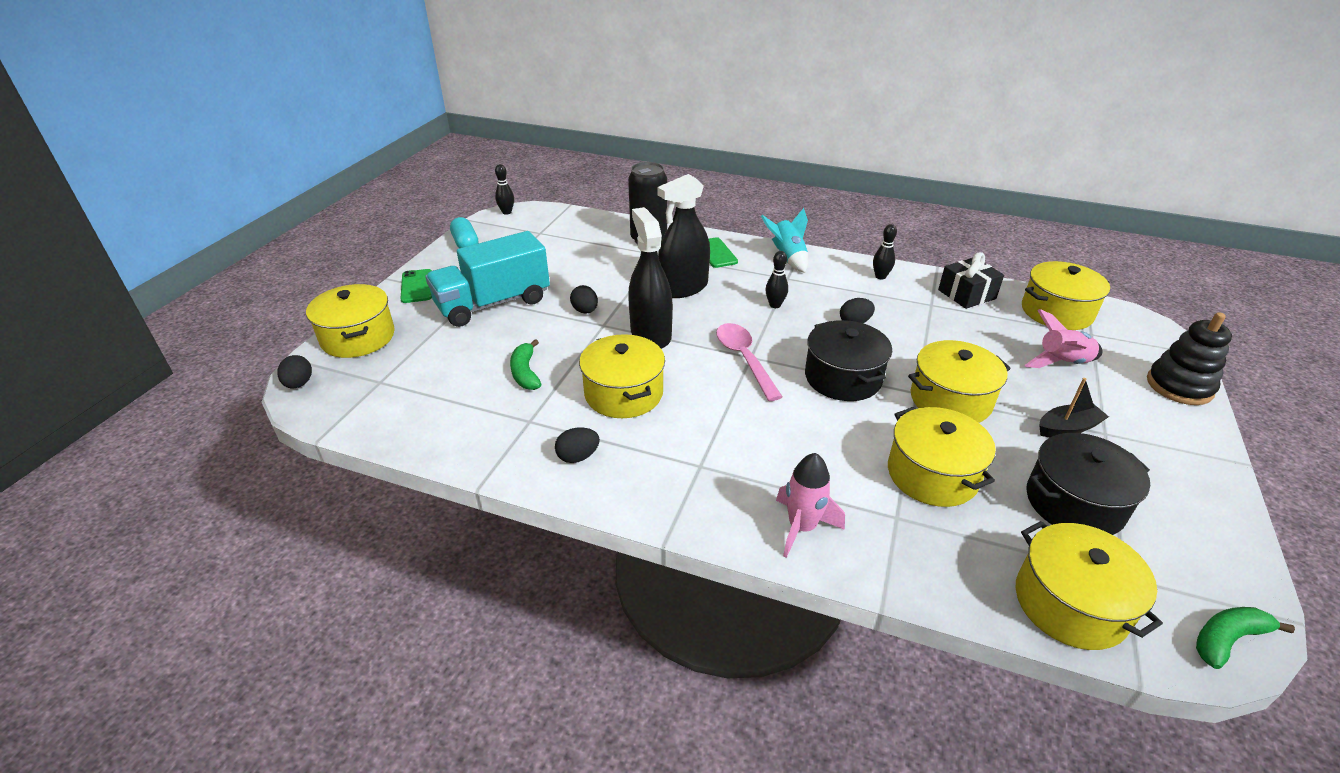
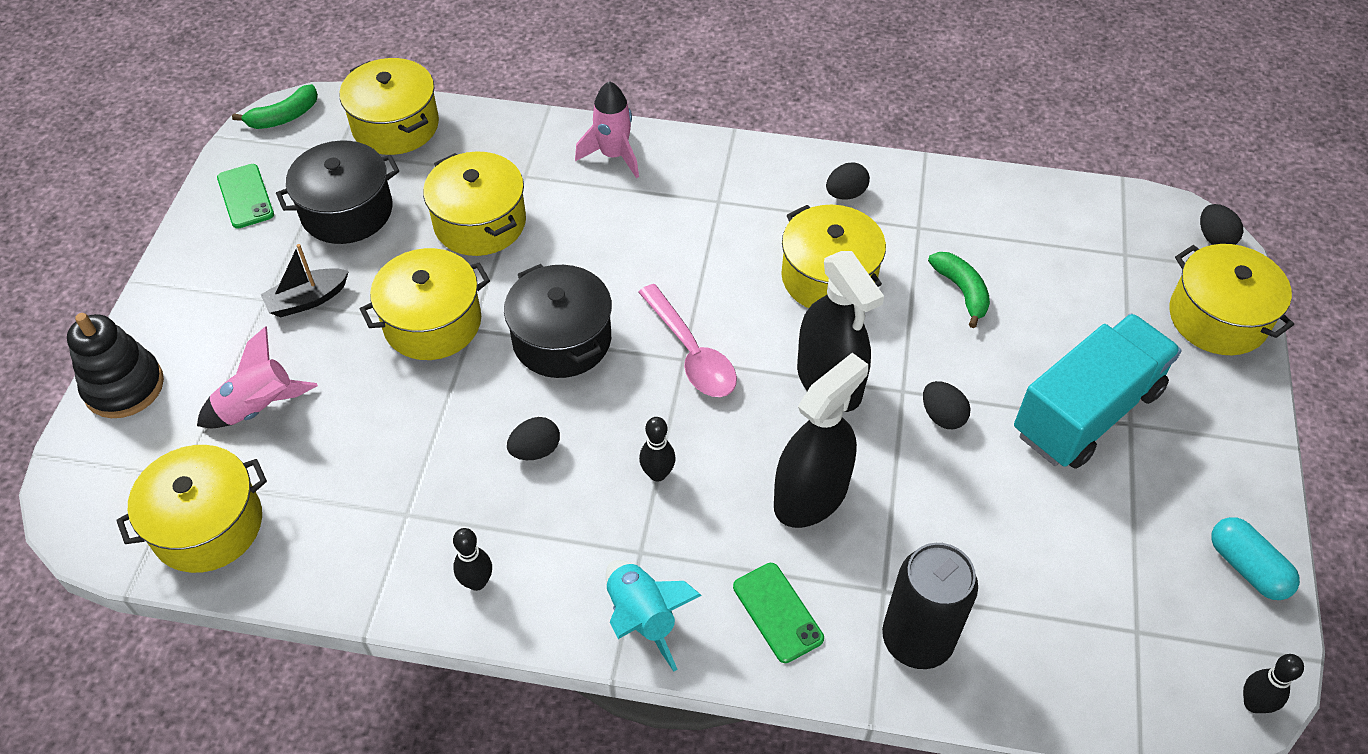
camera: 170 degrees right, 15 degrees up
(417, 286) = (1231, 434): green phone -> green phone (245, 196)
(966, 294) = (339, 551): black gift -> none

